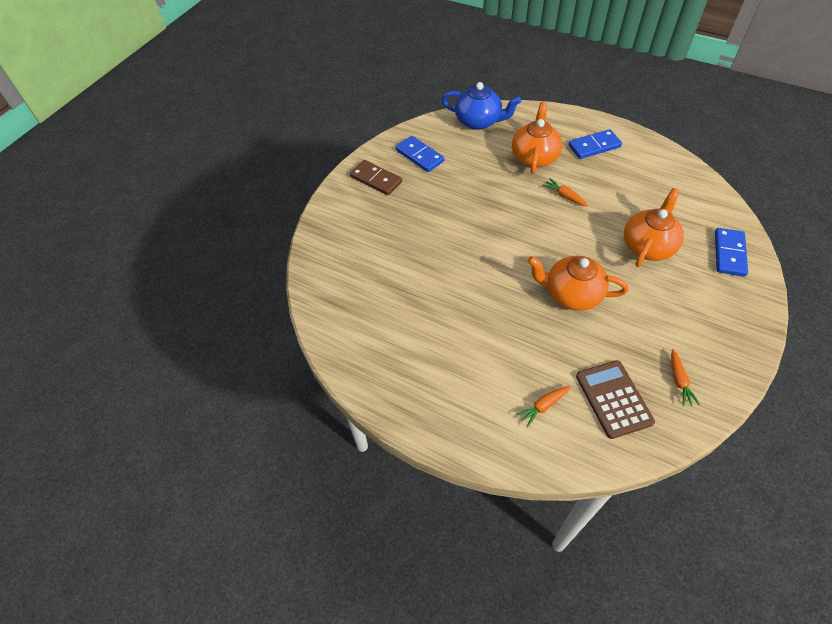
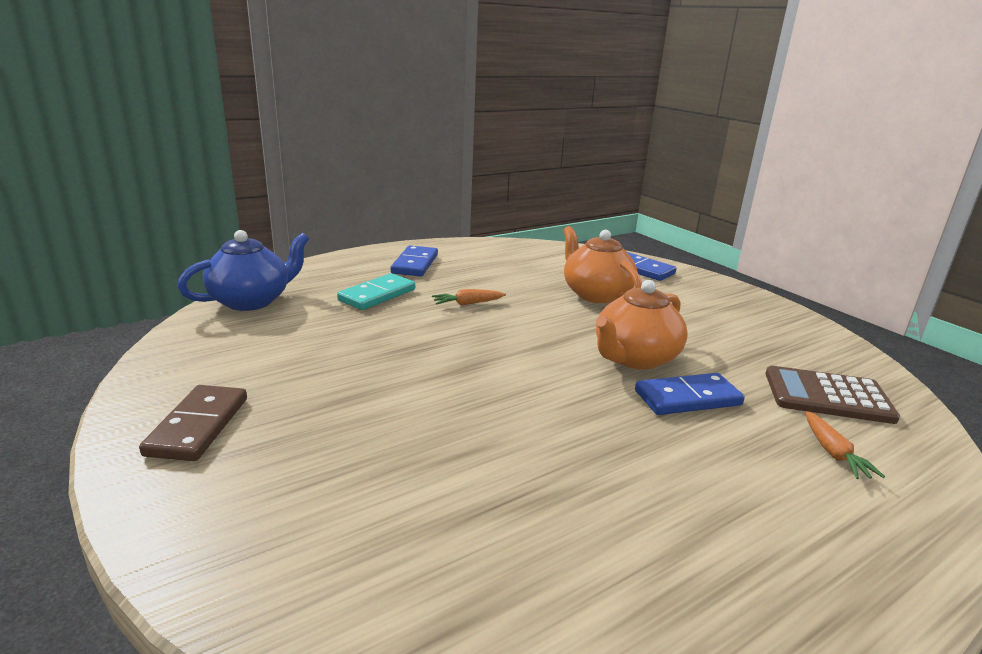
camera: 65 degrees left, 30 degrees down
(376, 179) = (198, 426): brown domino -> brown domino turned 60 degrees counterclockwise
(420, 156) = (227, 364): blue domino -> blue domino (687, 398)
(534, 157) = (377, 295): orange teapot -> turquoise domino
(679, 381) = (806, 349): orange carrot -> none

